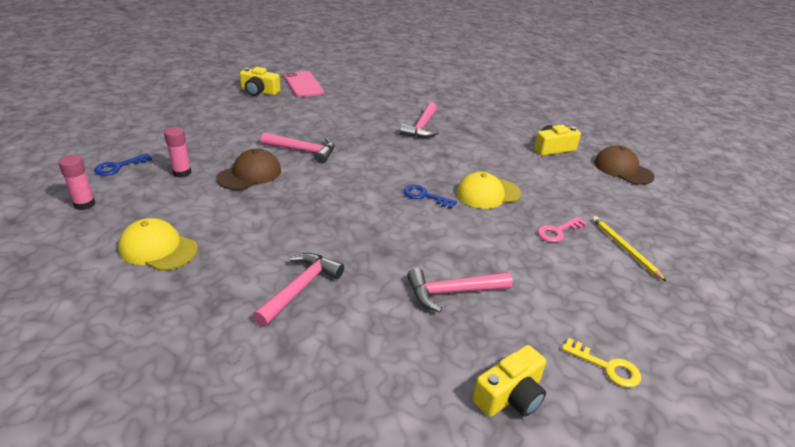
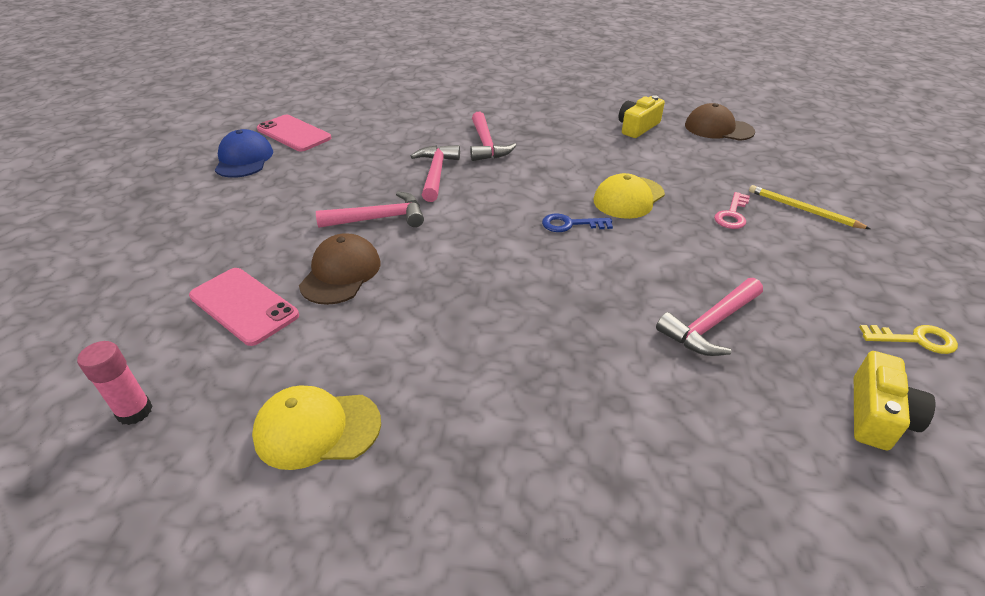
camera: 25 degrees left, 5 degrees up
(118, 167) = (135, 333): blue key -> none
(182, 173) = (243, 306): pink glue stick -> pink phone
(259, 91) = (244, 159): yellow camera -> blue cap
(300, 288) = (553, 397): pink hammer -> pink hammer (436, 173)

